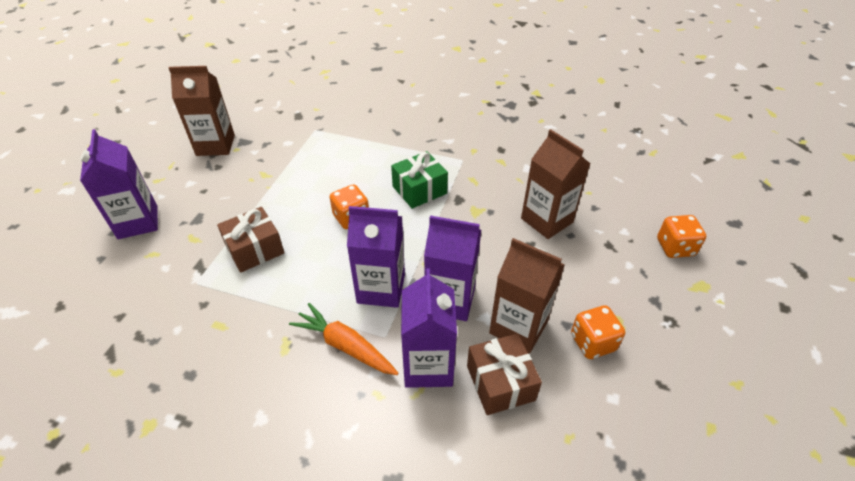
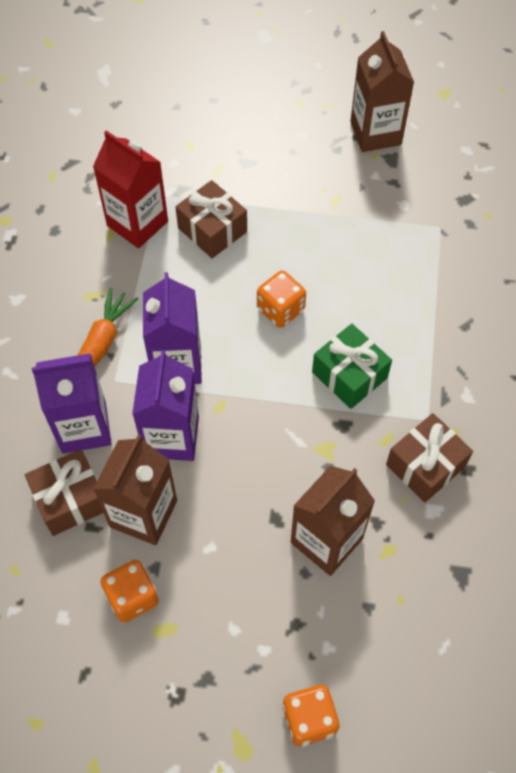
camera: 80 degrees right, 15 degrees up
(138, 222) = (231, 114): purple carton -> none
(219, 302) = (137, 223): none -> red carton
(496, 166) = (425, 465): none -> brown gift

